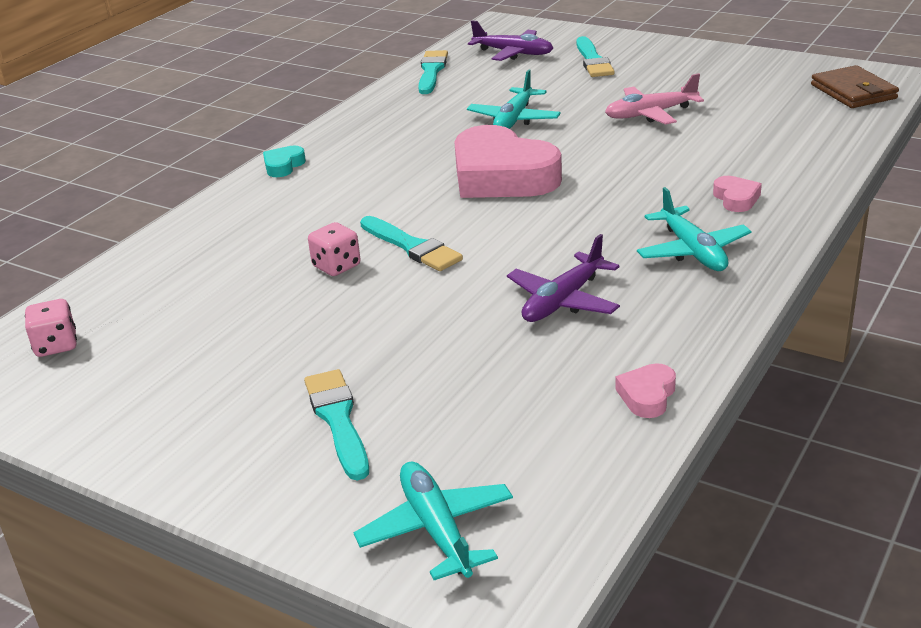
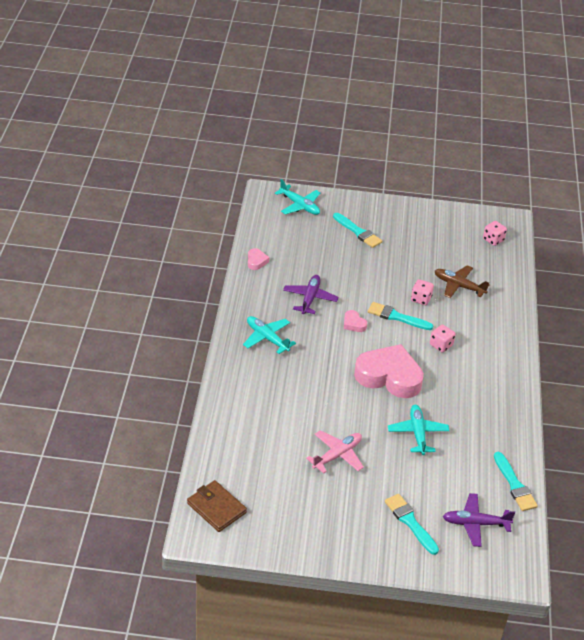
camera: 150 degrees right, 10 degrees up
(239, 275) = (458, 286): none -> brown plane
(283, 166) = (514, 363): turquoise heart -> none
(374, 200) = (441, 345): none -> pink dice
(736, 199) = (259, 380): pink heart -> pink heart (353, 324)

